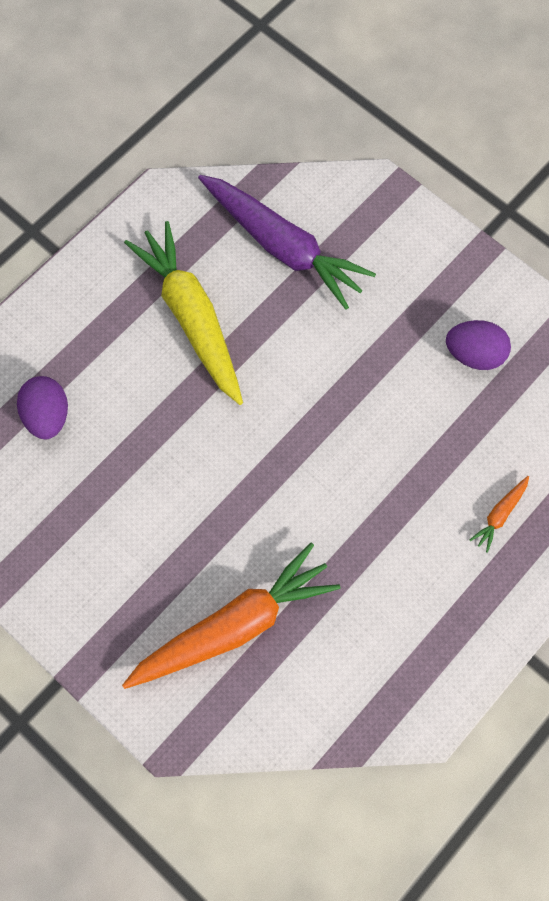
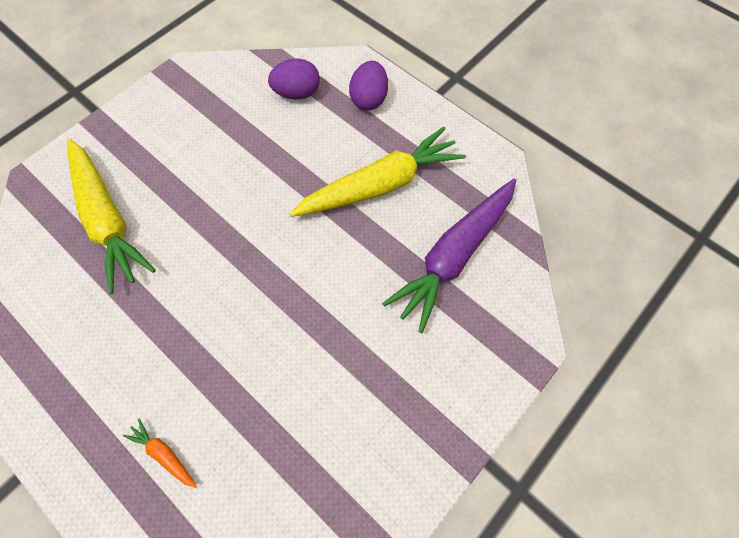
camera: 90 degrees right, 5 degrees down
(234, 625) = (108, 219): orange carrot -> yellow carrot
(474, 354) = (340, 438): purple egg -> purple egg (369, 99)

